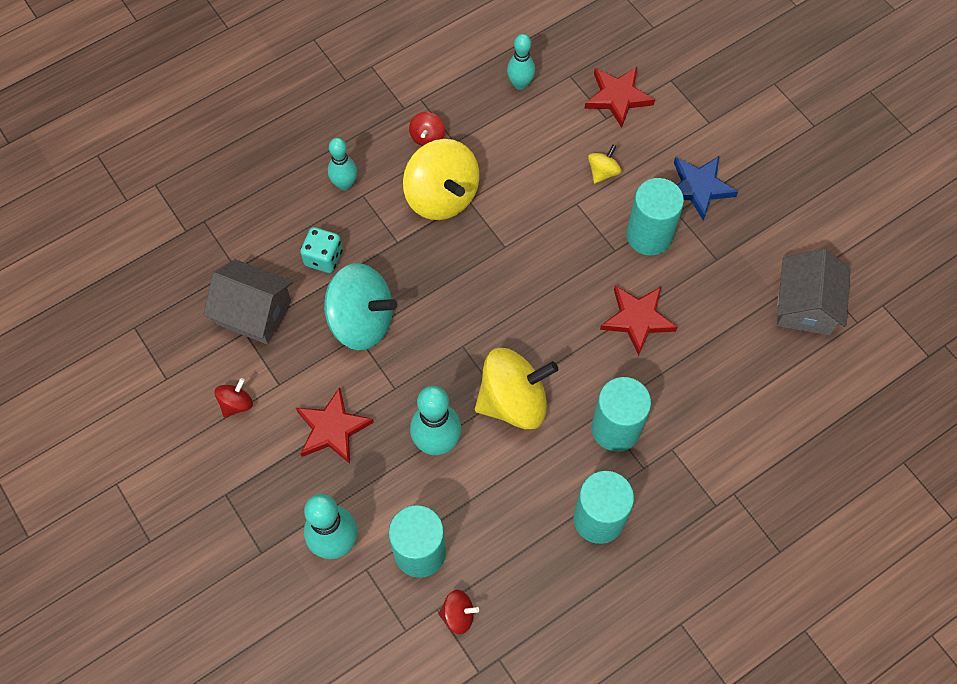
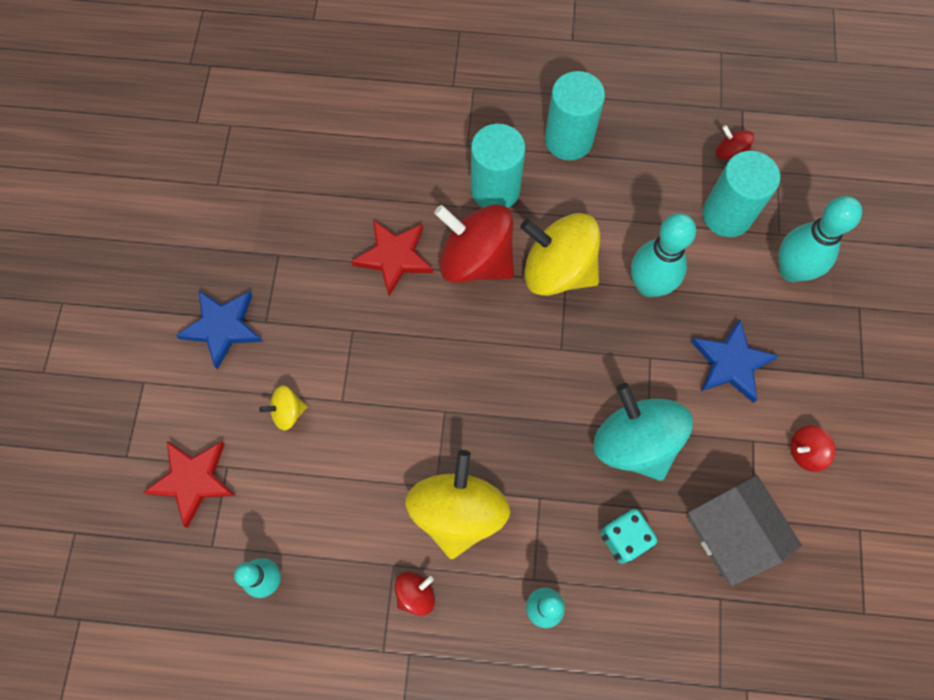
camera: 140 degrees left, 5 degrees up
(332, 428) = (731, 363): red star -> blue star
(579, 362) = (475, 260): none -> red spinning top
(649, 235) = (311, 319): turquoise cylinder -> none
(805, 305) = (253, 165): grey house -> none

